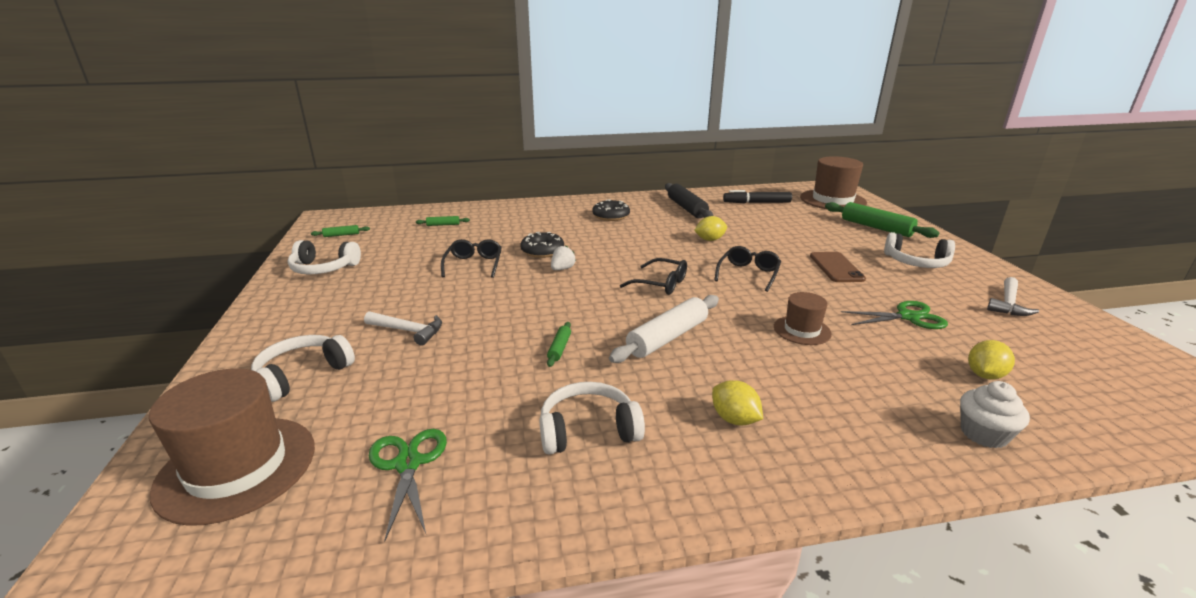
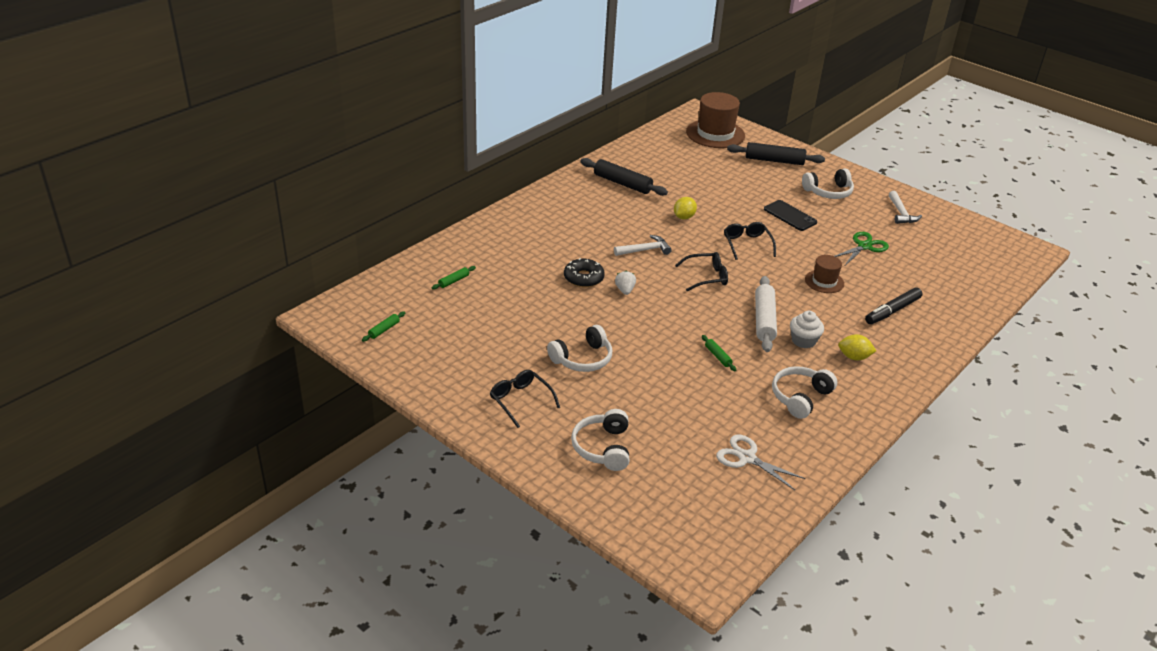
camera: 40 degrees left, 10 degrees up
(237, 468) = (671, 506): brown hat -> none
(323, 268) = (443, 369): white headphones -> white headphones (582, 359)
(408, 463) = (746, 458): green scissors -> white scissors
(409, 331) = (610, 388): white hammer -> white hammer (645, 250)
(474, 264) = (555, 313): black glasses -> black glasses (520, 400)
(611, 216) = (577, 216): black donut -> none
(756, 203) = (666, 157): black marker -> black marker (892, 311)
(836, 267) = (790, 216): brown phone -> black phone
(876, 227) = (774, 160): green rolling pin -> black rolling pin
(983, 434) = (953, 313): white cupcake -> white cupcake (803, 341)
(984, 375) = (928, 275): yellow lemon -> none

